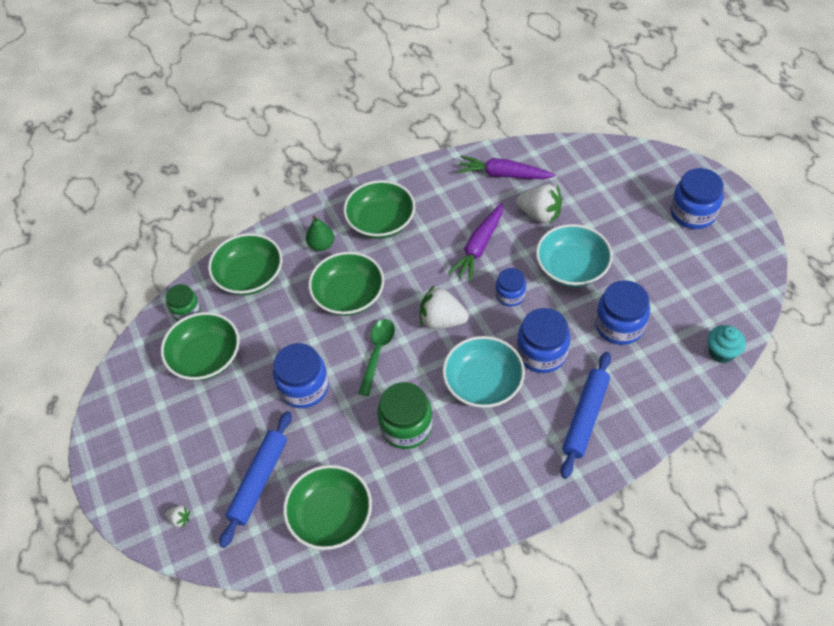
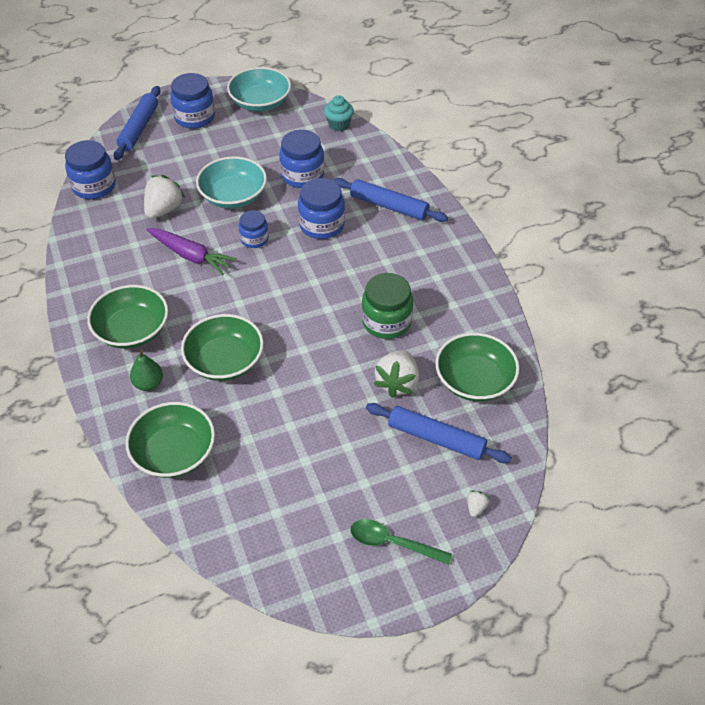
camera: 90 degrees left, 5 degrees down
(186, 311) = (209, 518): green jar -> none
(206, 357) = (280, 493): green bowl -> none
(304, 387) = (333, 400): blue jar -> blue jar (94, 186)
(377, 352) = (301, 339): green spoon -> green spoon (392, 543)
(442, 320) = (272, 289): white strawberry -> white strawberry (397, 383)
(483, 383) = (347, 265): turquoise bowl -> turquoise bowl (260, 102)
(503, 175) = (103, 230): purple carrot -> none
(660, 170) = (139, 128): none -> blue rolling pin

